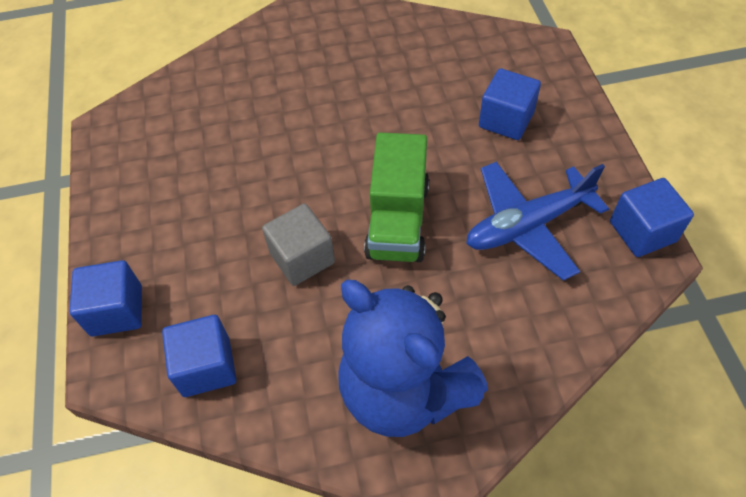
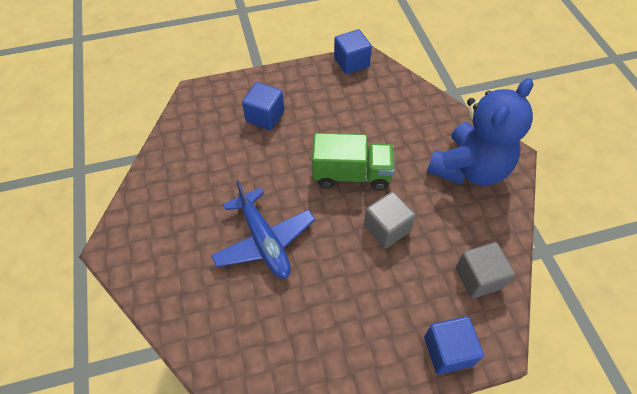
camera: 95 degrees left, 0 degrees up
(206, 367) = (478, 278): blue cube -> grey cube
(527, 225) = (351, 110): blue plane -> blue plane (264, 241)

